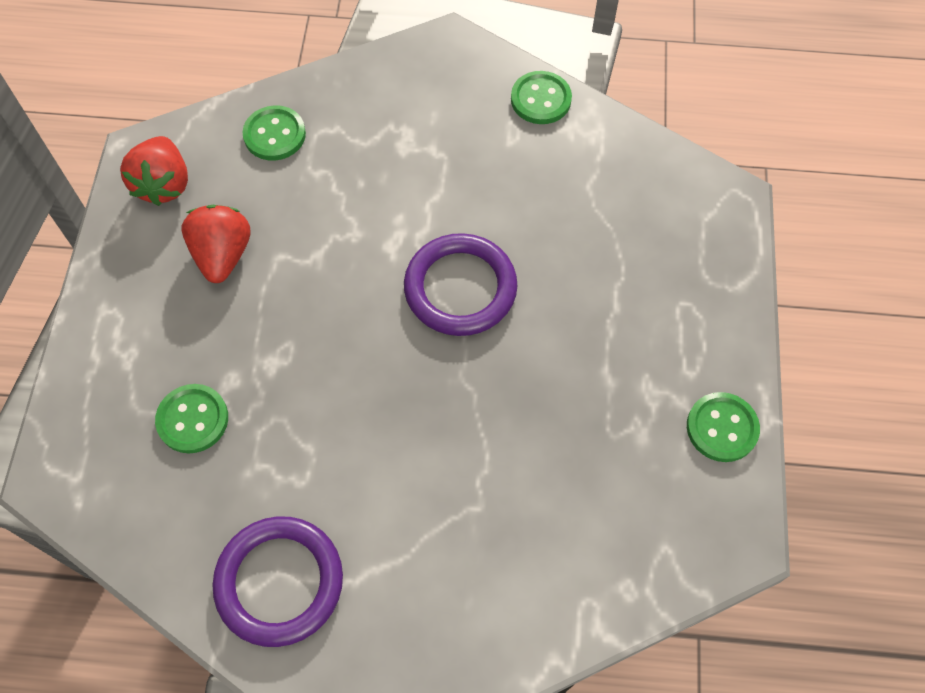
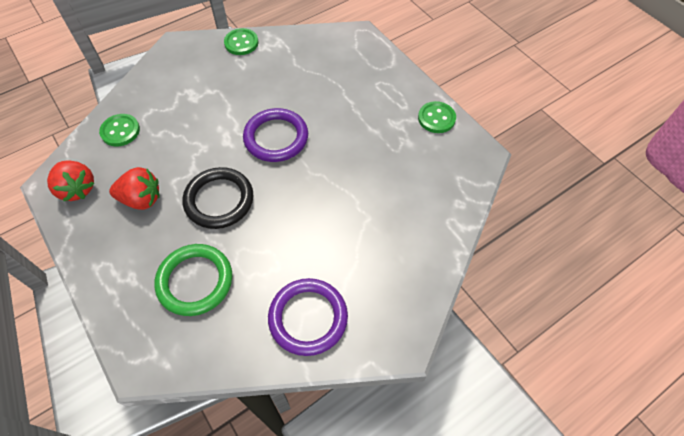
camera: 40 degrees left, 5 degrees down
(193, 419) = (195, 281): green button -> green ring
(222, 255) = (141, 199): red strawberry -> red strawberry turned 135 degrees clockwise
(311, 328) = (219, 200): none -> black ring

